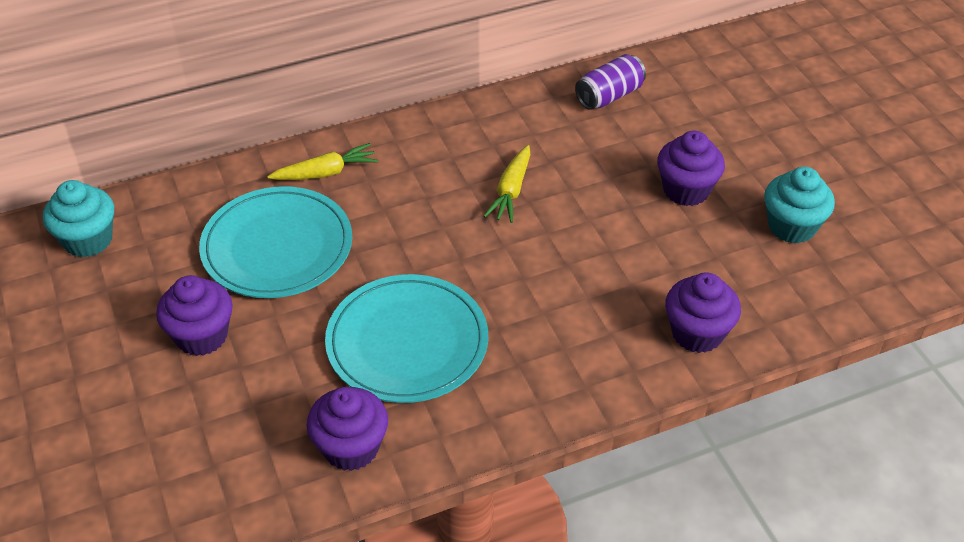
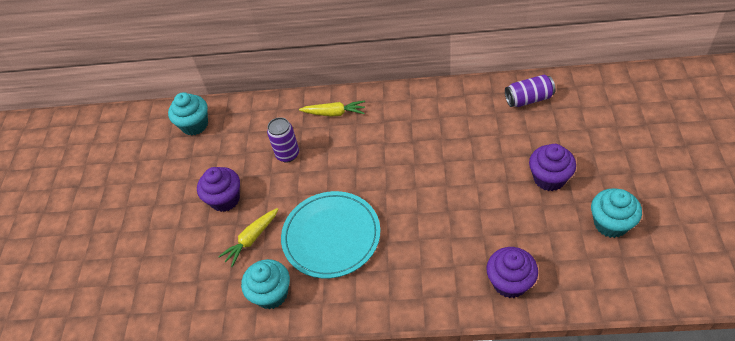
camera: 30 degrees right, 5 degrees up
(277, 247) = (287, 154): turquoise plate -> purple can
(351, 447) = (271, 294): purple cupcake -> turquoise cupcake
(511, 191) = (436, 152): yellow carrot -> yellow carrot (251, 239)

